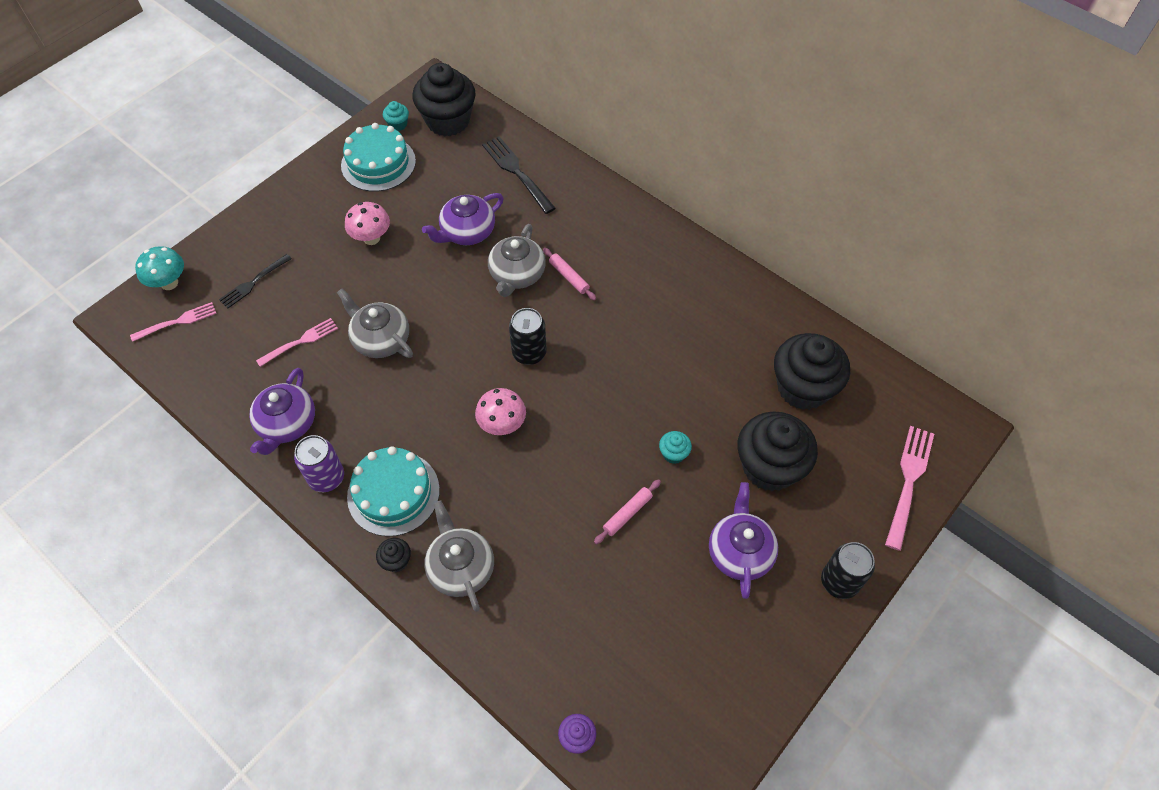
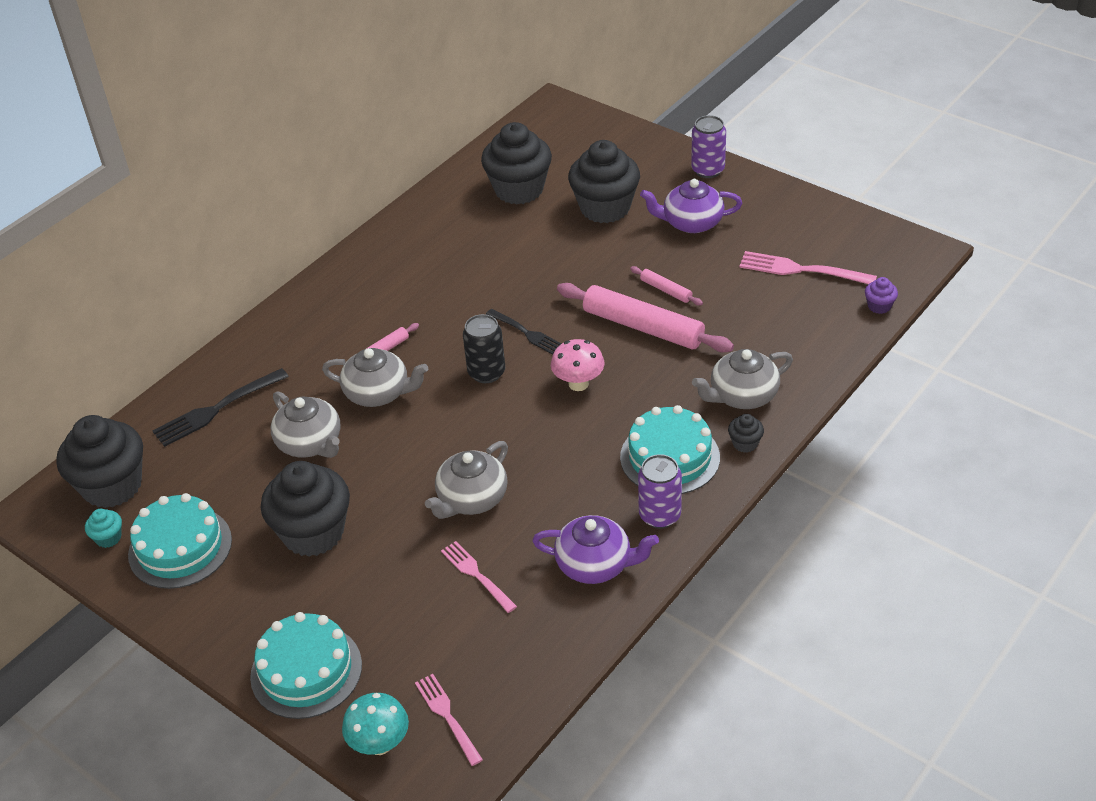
camera: 90 degrees left, 15 degrees down
(245, 240) = (306, 671): none -> turquoise cake
(253, 282) = (382, 644): black fork -> black fork (526, 333)
(371, 238) = (313, 533): pink mushroom -> black cupcake
(467, 232) = (310, 443): purple teapot -> grey teapot
(573, 487) = (643, 327): none -> pink rolling pin
(673, 454) = (598, 265): turquoise cupcake -> none
(839, 582) = (708, 170): black can -> purple can
(908, 482) = (609, 134): pink fork -> pink fork (801, 270)

